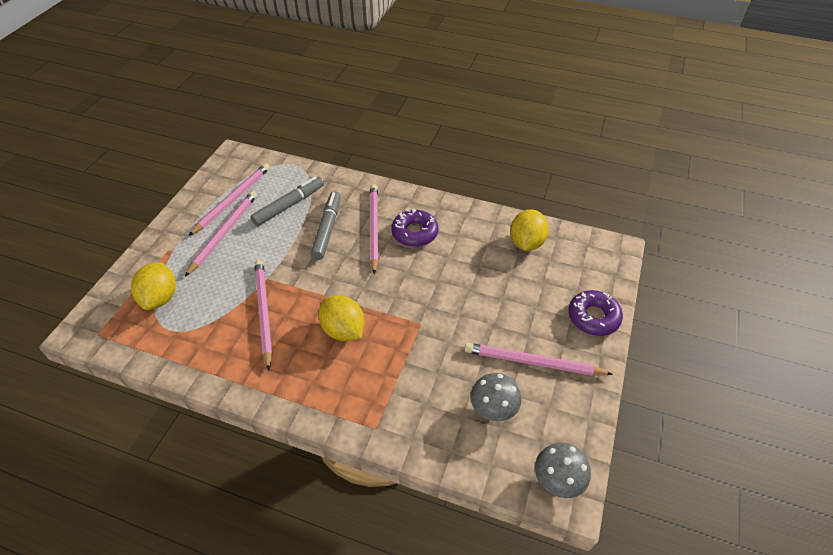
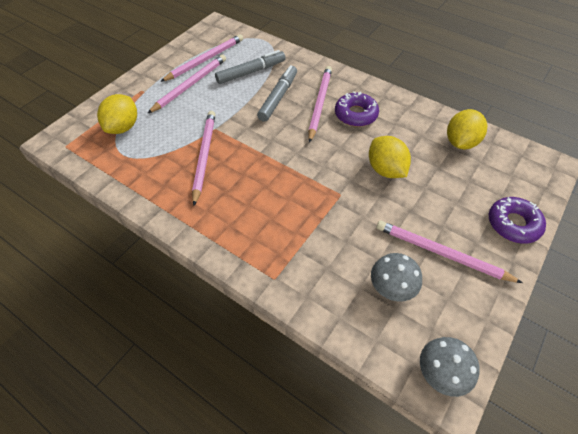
camera: 15 degrees right, 5 degrees up
(343, 330) = (269, 185): yellow lemon -> yellow lemon (385, 170)

